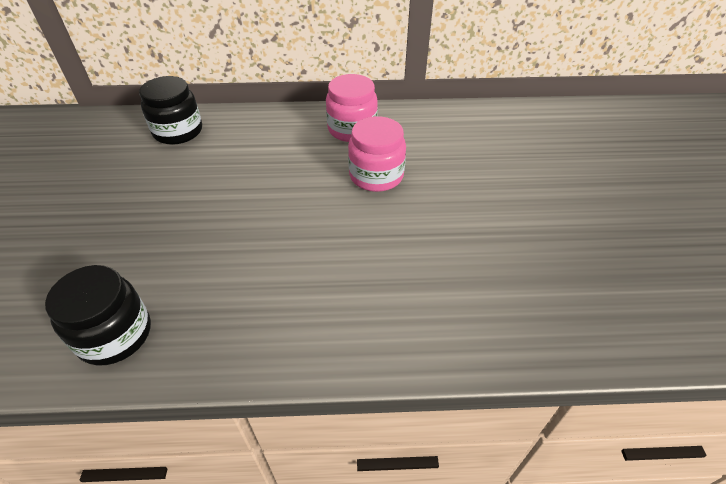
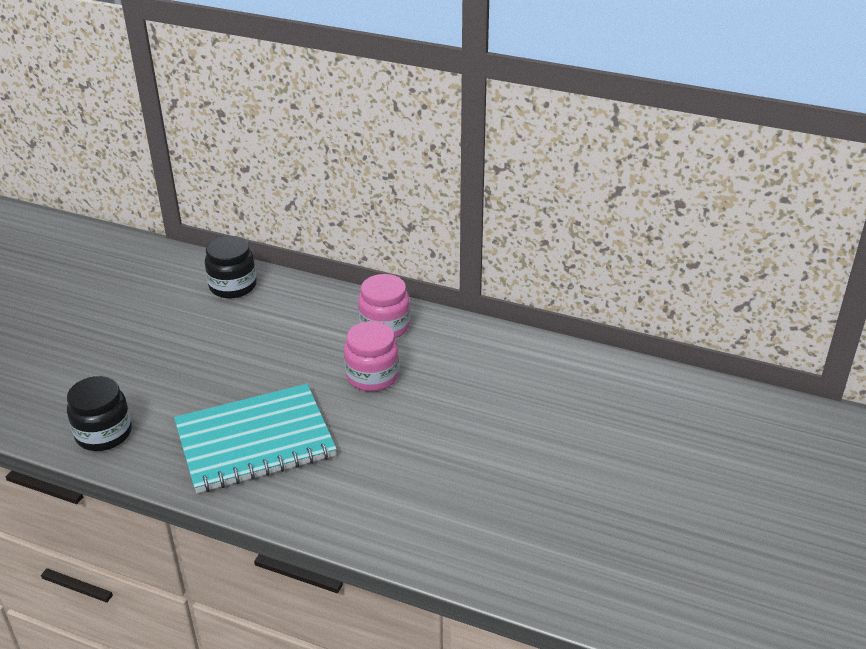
camera: 25 degrees right, 10 degrees down
(307, 280) = (255, 441): none -> turquoise notebook

